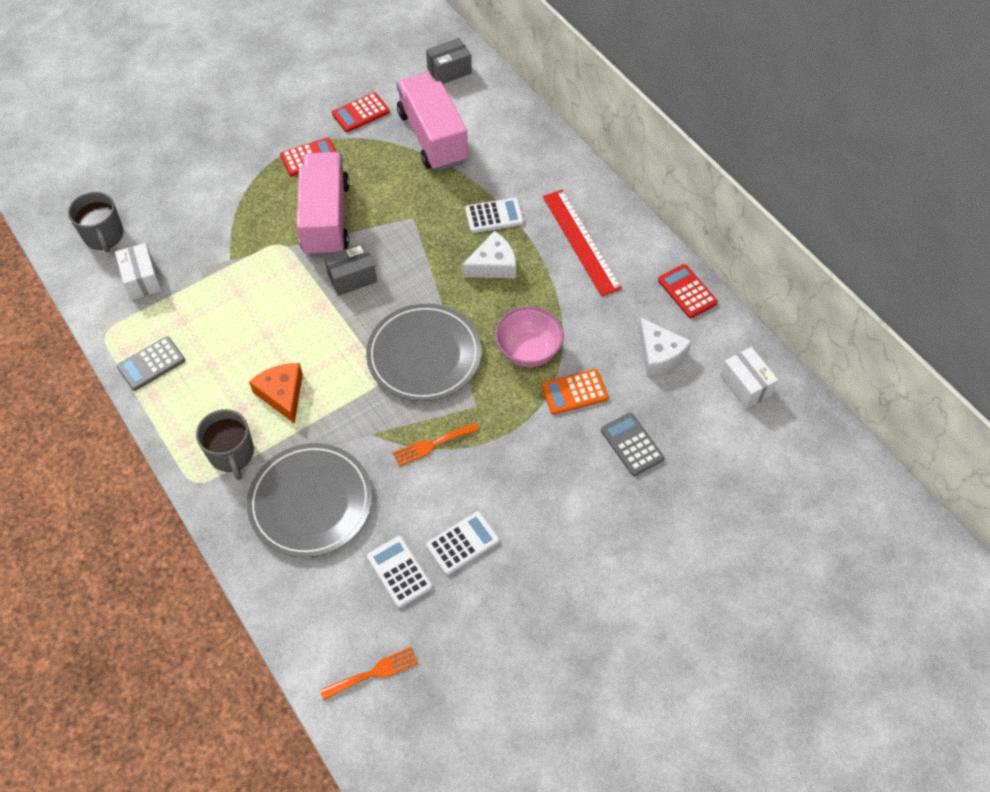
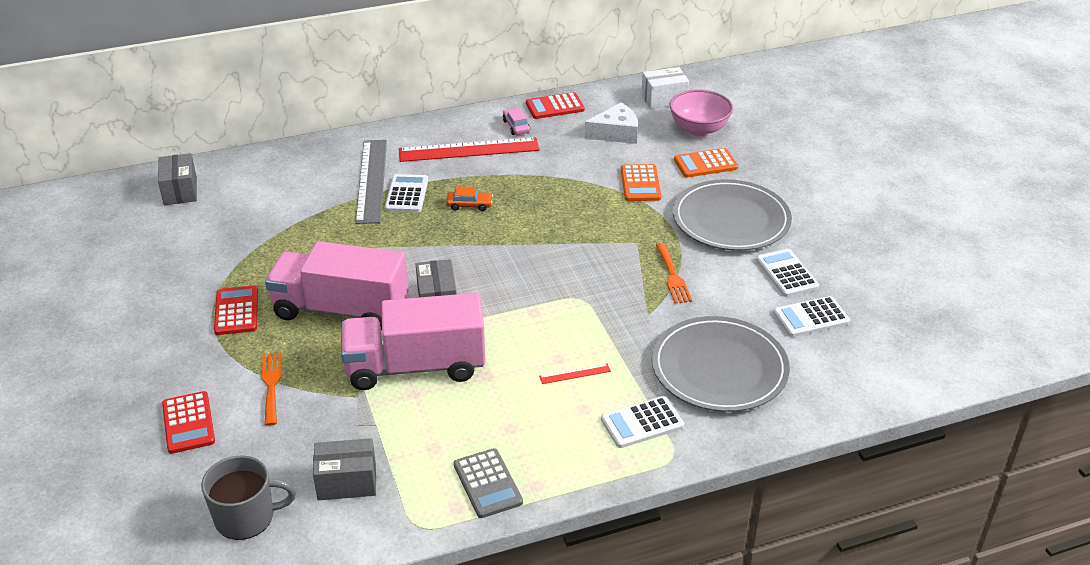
camera: 75 degrees left, 20 degrees down
(142, 280) = (347, 482): white box -> grey box
(232, 454) = (642, 423): grey mug -> white calculator
(282, 394) = (575, 374): orange cheese -> red ruler
(361, 113) = (195, 262): red calculator -> red calculator (188, 423)
(374, 673) = (916, 349): orange fork -> orange fork (271, 385)
(424, 355) = (562, 265): grey plate -> grey plate (731, 219)
(432, 137) = (271, 217): pink truck -> pink truck (415, 366)
(493, 265) = (469, 205): white cheese -> orange car
(506, 186) = (371, 180): none -> grey ruler
(528, 350) = (583, 201): pink bowl -> pink bowl (699, 129)
(631, 444) = (705, 164): grey calculator -> orange calculator
(637, 268) = (516, 126): none -> pink car

